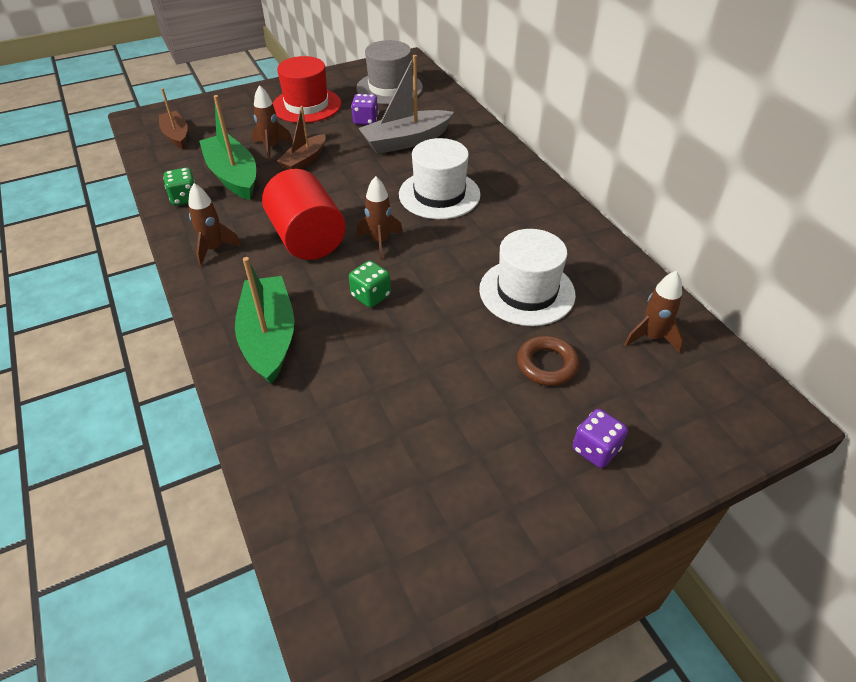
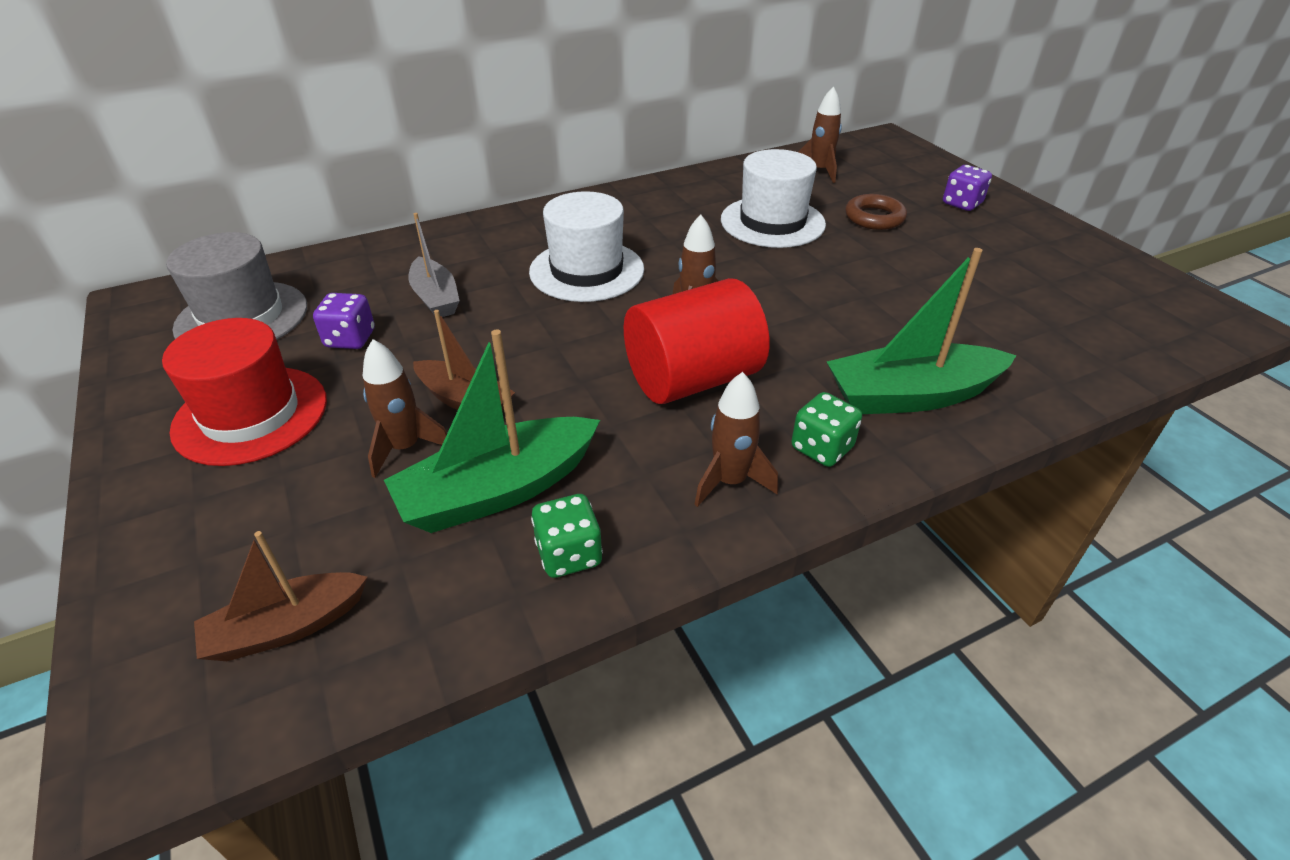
camera: 90 degrees left, 5 degrees down
(371, 296) = (805, 318): green dice -> green dice (822, 448)
(406, 141) = (435, 298): grey boat -> grey boat, size x0.63

